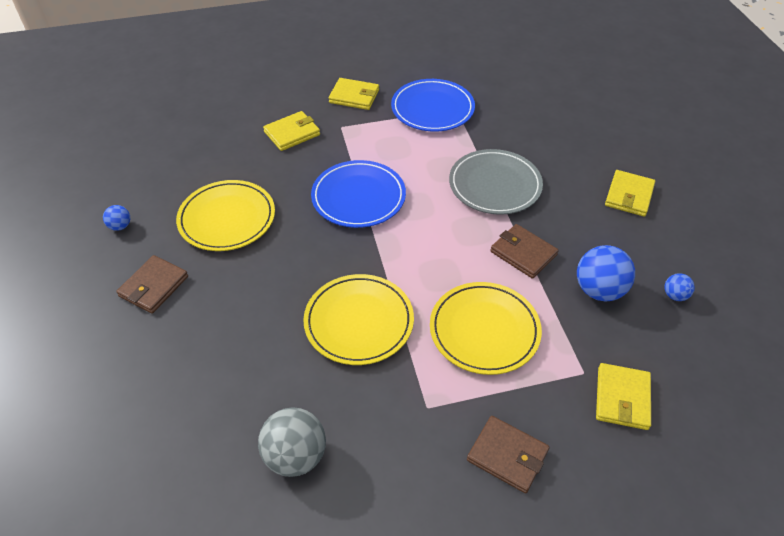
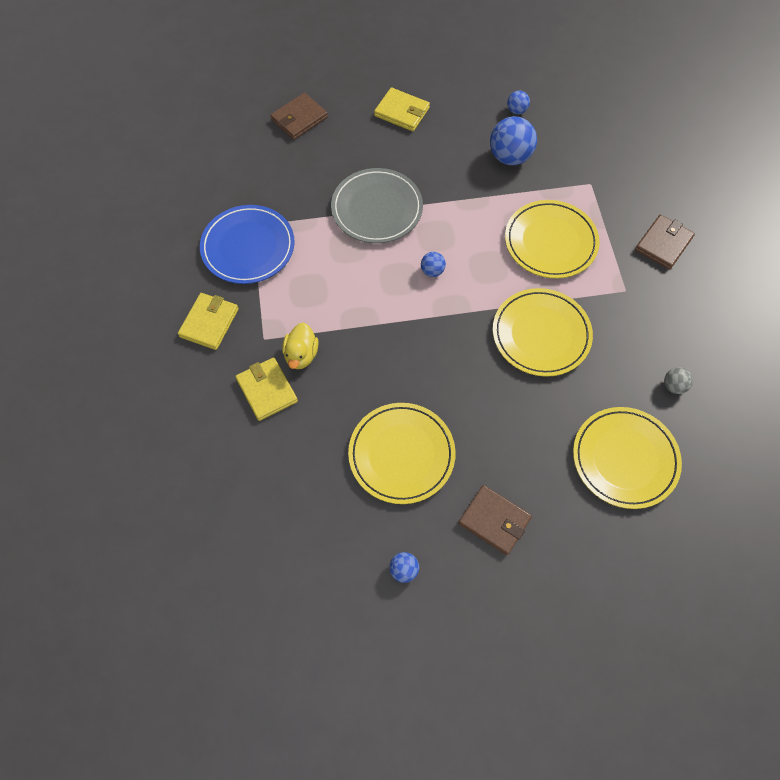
camera: 85 degrees left, 15 degrees up
(206, 399) = (625, 459): none -> yellow plate
(295, 456) = (673, 386): grey ball -> grey ball, size x0.50
(326, 149) = (301, 355): none -> yellow duck
(358, 197) = (381, 327): blue plate -> none
(427, 230) = (432, 271): none -> blue ball
(523, 253) = (466, 201): brown wallet -> brown wallet (299, 118)
(622, 398) = (612, 165): yellow wallet -> none

